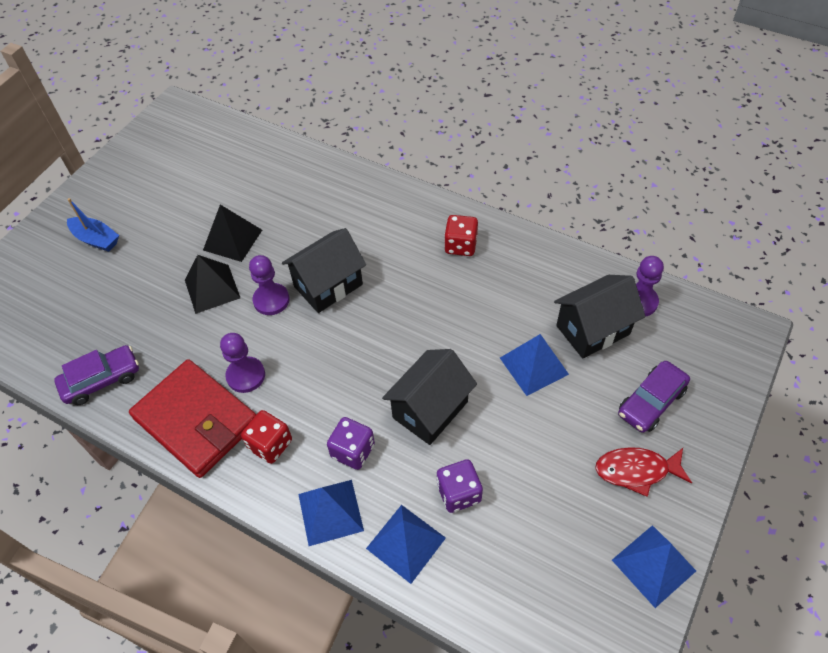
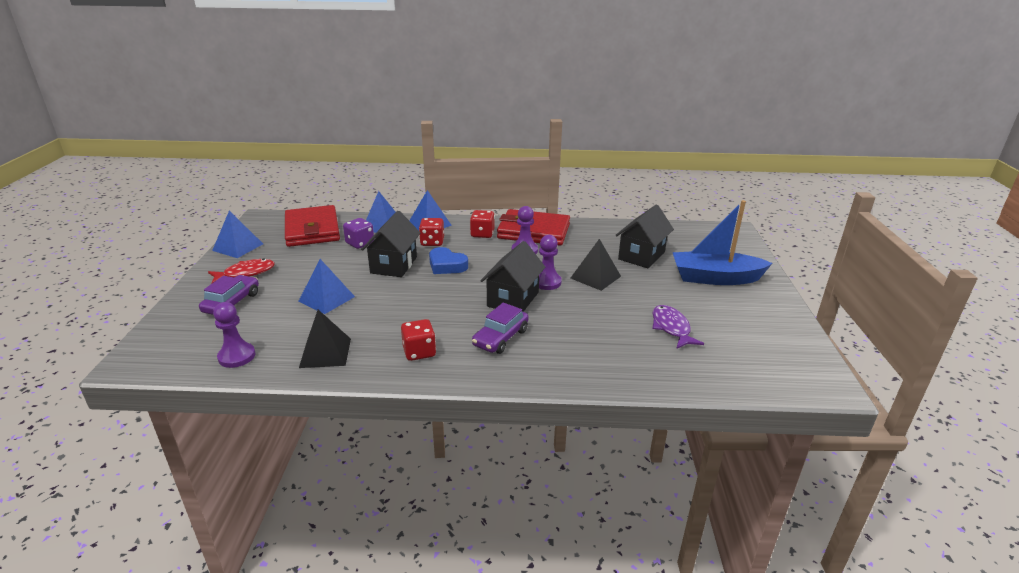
camera: 150 degrees right, 25 degrees down
(96, 239) = (715, 278): blue boat -> blue boat, size x1.82
(102, 380) = (606, 230): purple car -> purple car (500, 338)
(217, 194) = (671, 328): none -> purple fish
(232, 240) = (617, 304): black pyramid -> black pyramid (325, 352)
(353, 451) = (432, 242): purple dice -> red dice
(364, 381) = (446, 265): none -> blue heart
(525, 579) = (312, 230): none -> red wallet
(593, 330) = (280, 328): black house -> black house (641, 256)

